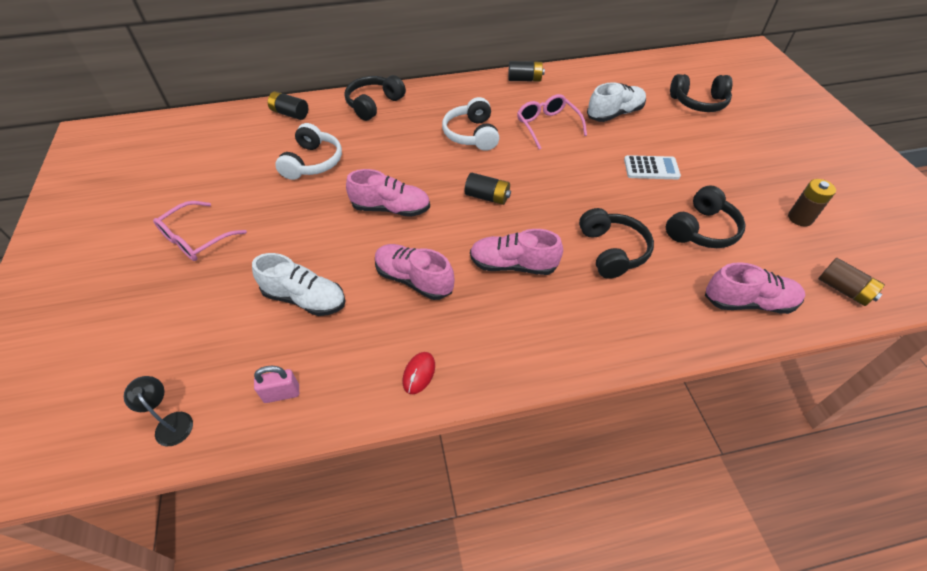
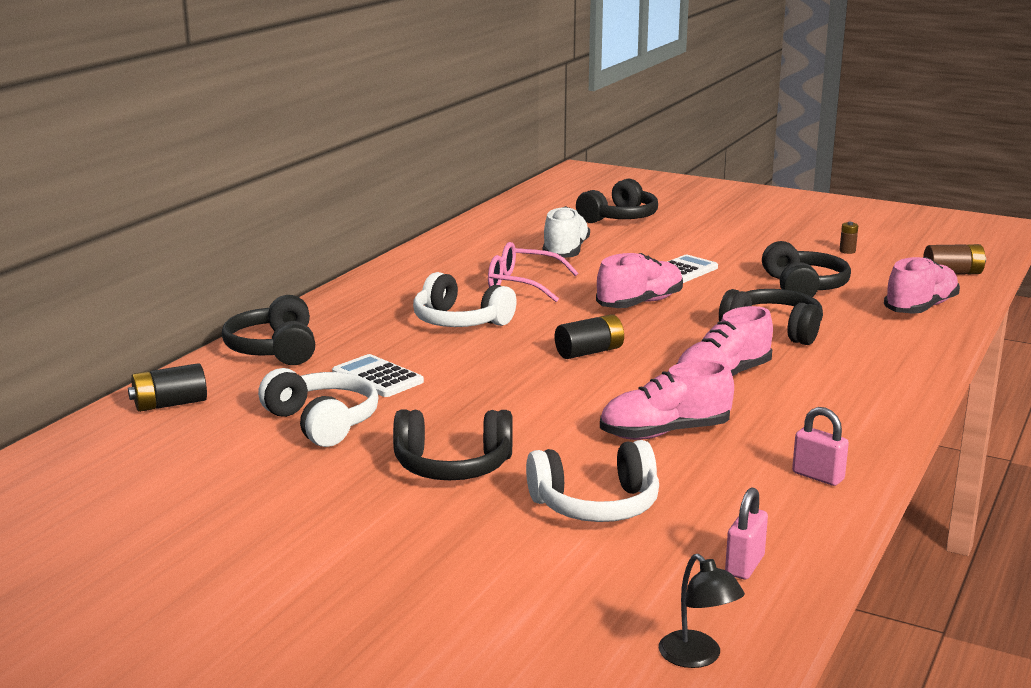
camera: 50 degrees left, 30 degrees down
(171, 422) = (697, 657): black lamp -> black lamp turned 120 degrees counterclockwise
(196, 239) = (337, 549): pink glasses -> none
(304, 227) = (453, 466): none -> black headphones
(305, 298) = (596, 505): white shoe -> white headphones
(377, 149) = (377, 377): none -> white calculator
(391, 208) = (514, 406): pink shoe -> pink shoe (640, 303)
(419, 373) = (818, 476): red mouse -> pink padlock
(524, 79) = (413, 264): black battery -> none
(800, 218) = (847, 251): brown battery -> brown battery, size x0.56

